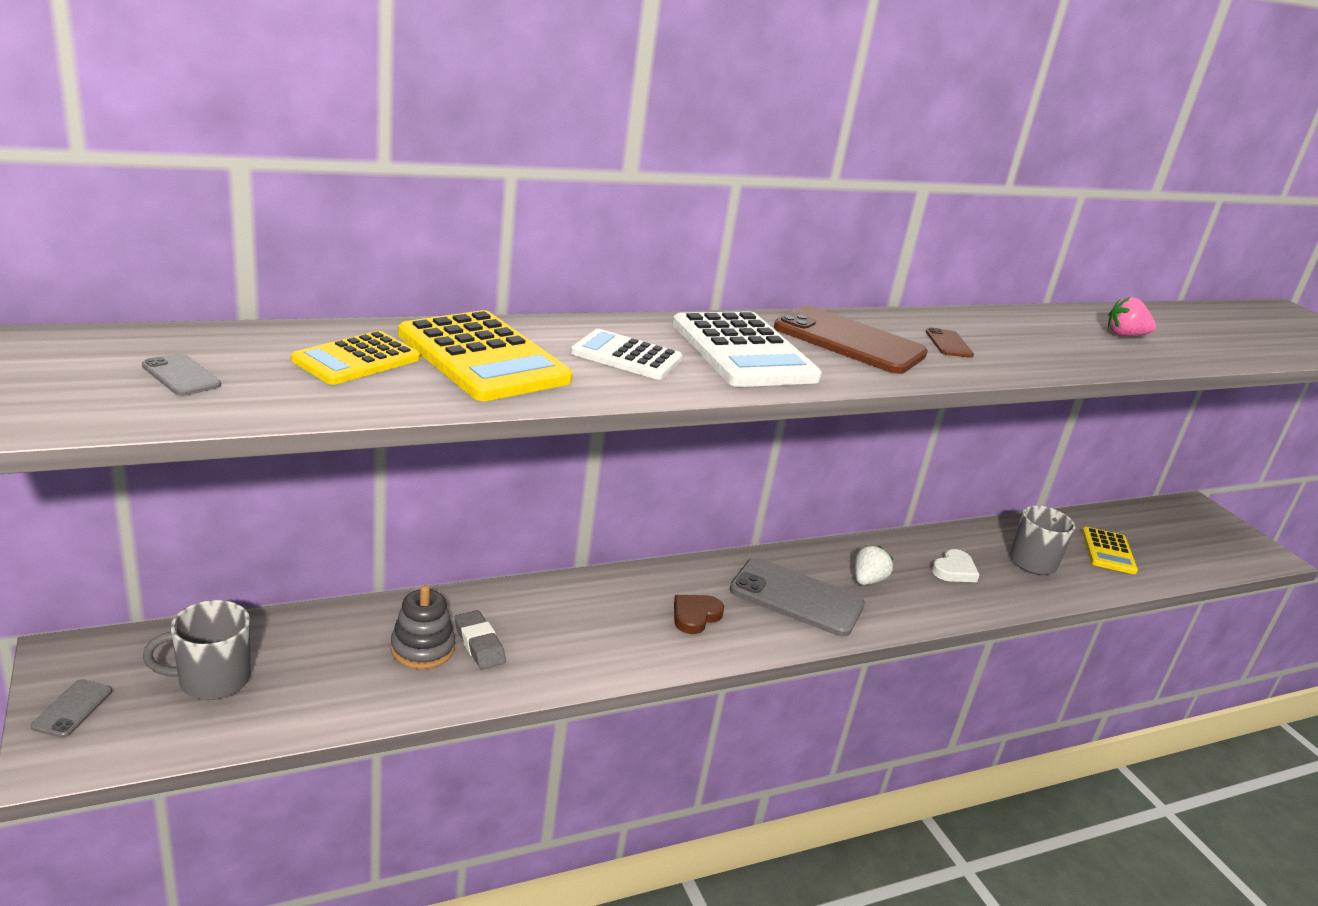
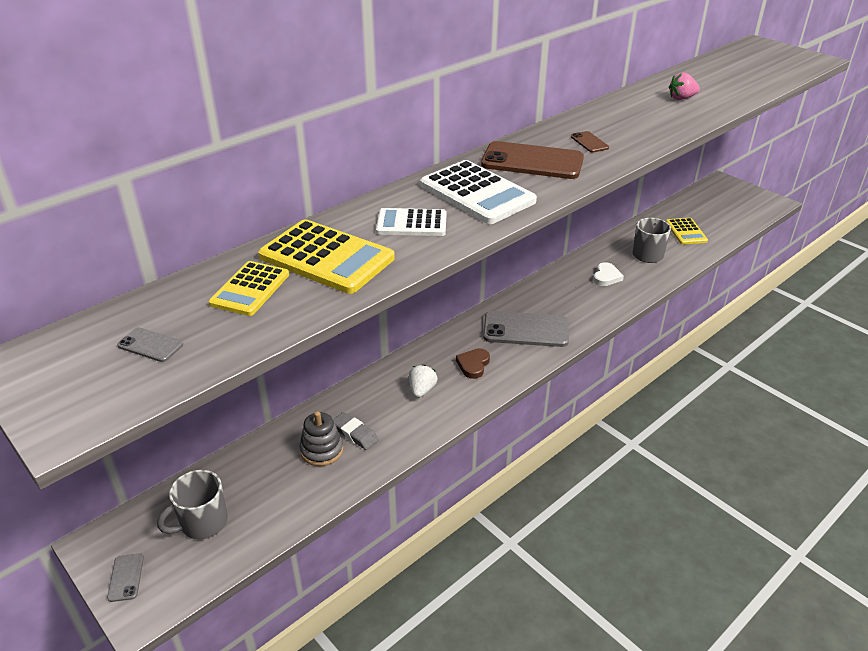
camera: 15 degrees left, 10 degrees up
(867, 580) = (560, 302): white strawberry -> white strawberry (422, 390)

